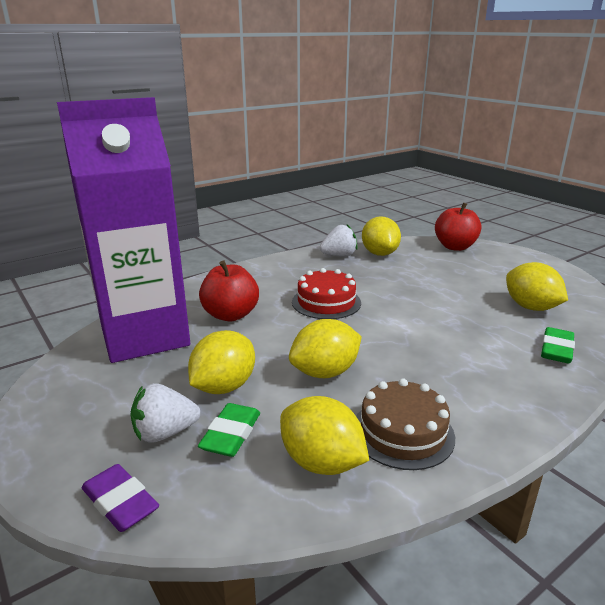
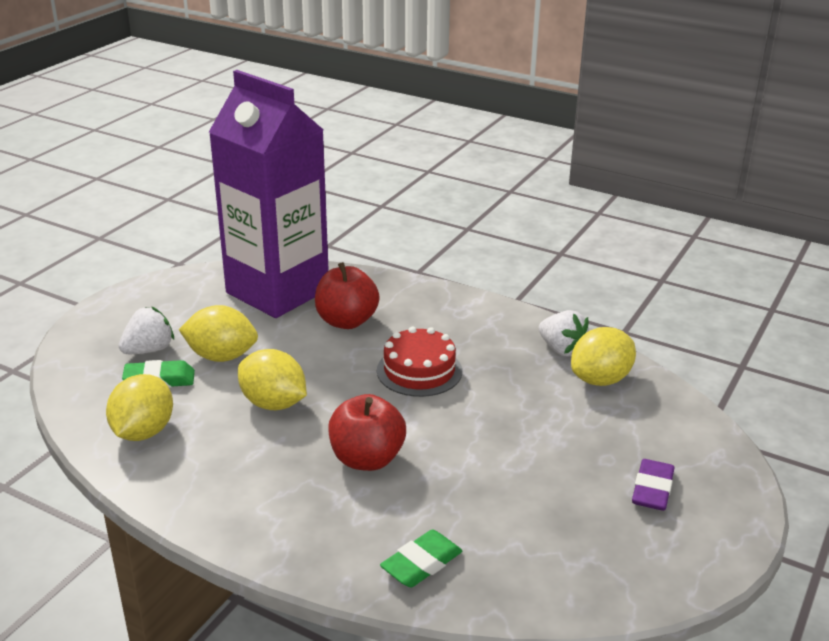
camera: 65 degrees right, 5 degrees up
(120, 503) = (72, 359): purple eraser -> purple eraser (652, 490)
(165, 433) = (149, 350): white strawberry -> white strawberry turned 90 degrees clockwise
(402, 432) = (200, 467): brown cake -> none
(455, 247) = (699, 443): red apple -> red apple (367, 459)
(530, 307) = (533, 536): yellow lemon -> none
(556, 350) = (421, 564): green eraser -> green eraser turned 45 degrees counterclockwise

